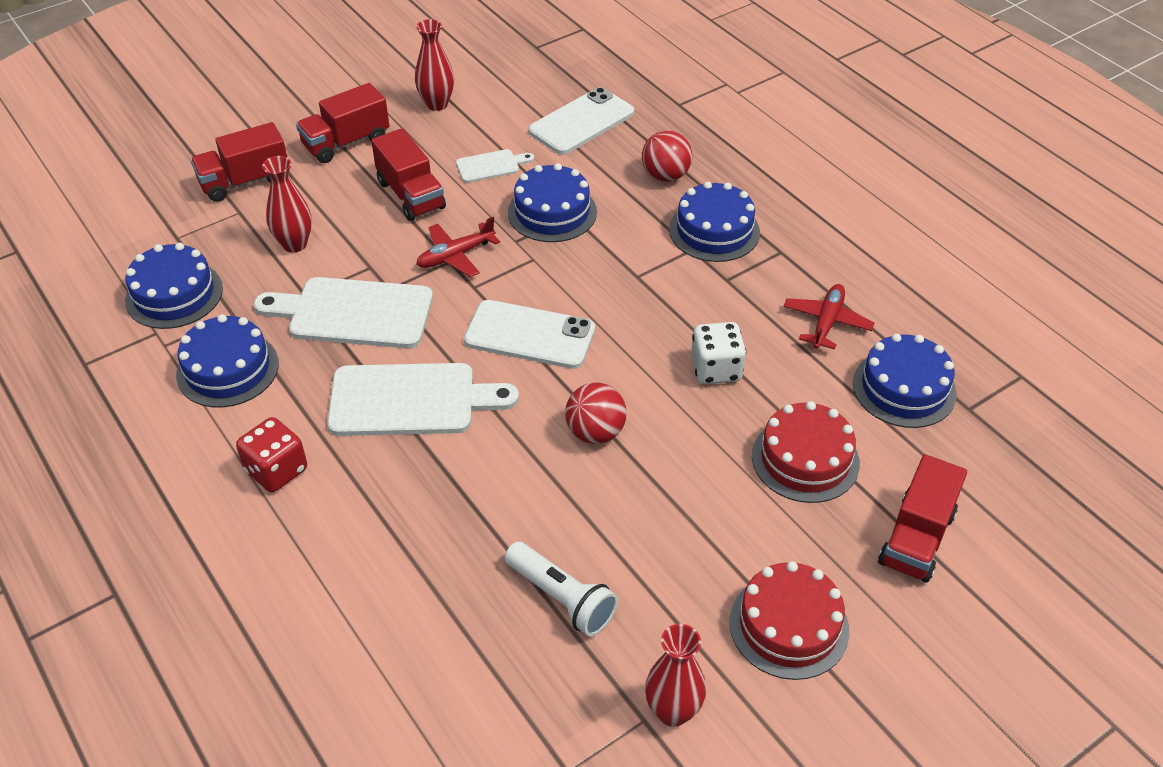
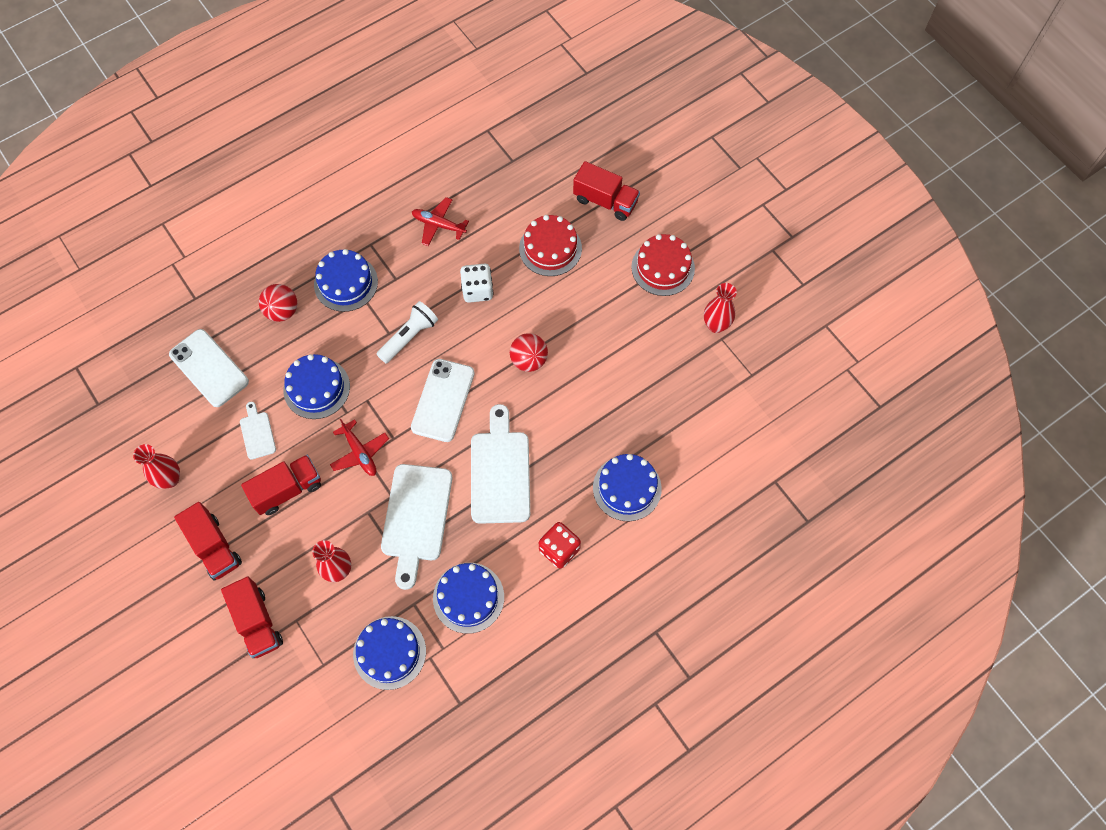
camera: 90 degrees left, 20 degrees up
(562, 598) = (649, 378): white flashlight -> white flashlight (409, 337)
(904, 388) = (496, 191): blue cake -> blue cake (627, 488)

